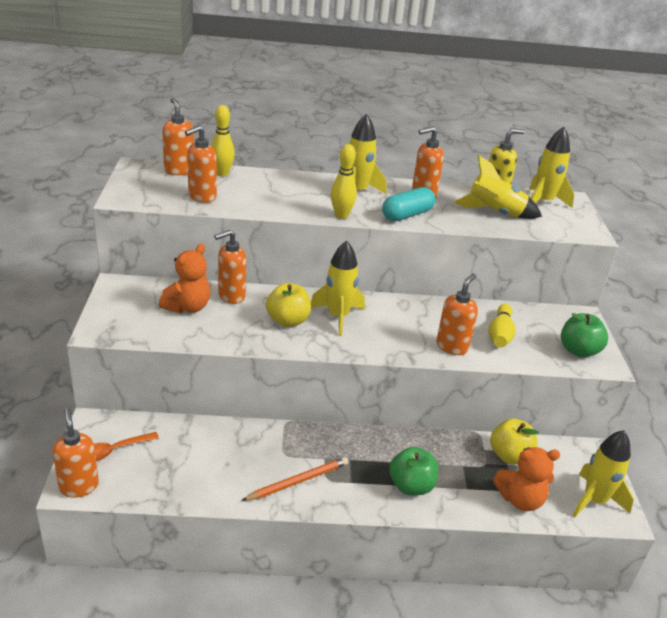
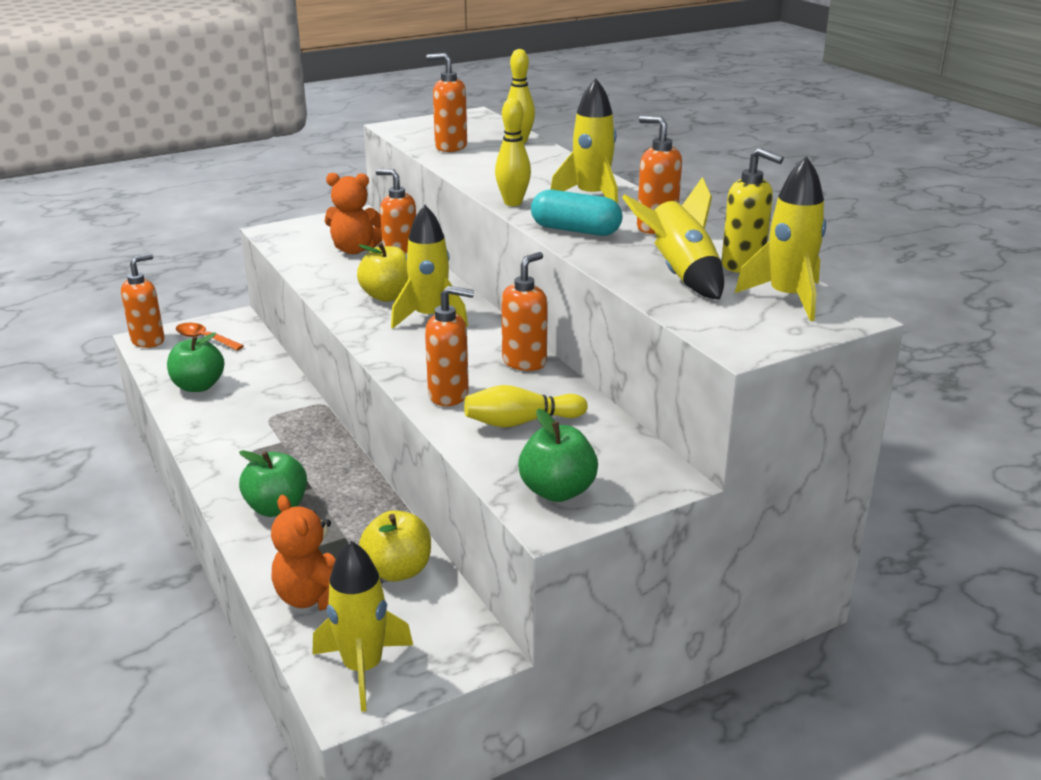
camera: 65 degrees right, 5 degrees down
(179, 170) = (493, 127): orange soap dispenser -> orange soap dispenser (524, 362)
(199, 477) = (198, 386): none -> green apple
(298, 481) = (232, 437): orange pencil -> none

